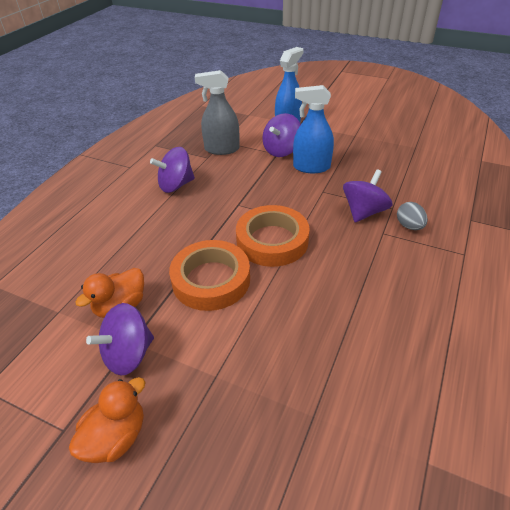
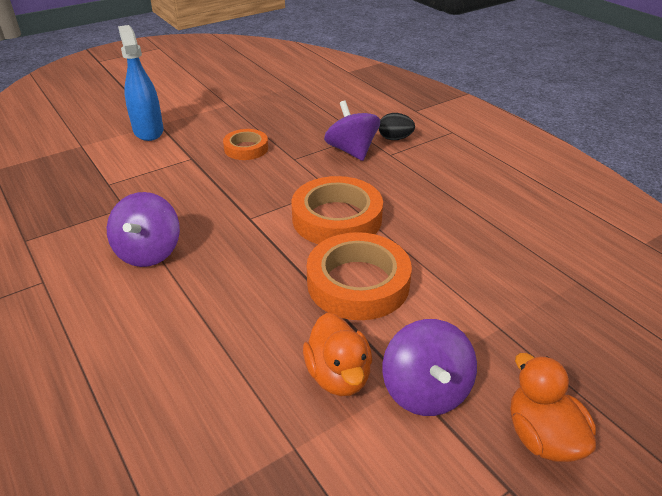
camera: 60 degrees left, 5 degrees down
(221, 149) = (124, 190): grey spray bottle -> none
(281, 150) = (190, 153): purple spinning top -> none
(311, 167) = (246, 148): blue spray bottle -> orange tape
(409, 226) = (395, 138): grey egg -> black egg

